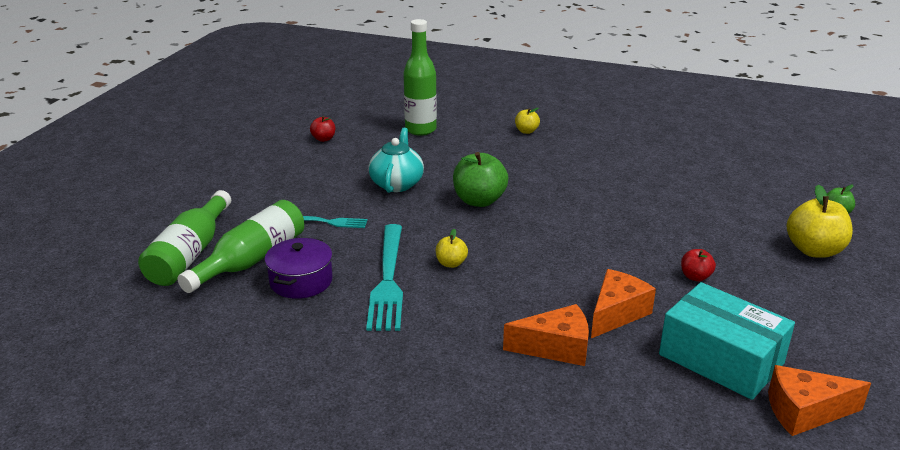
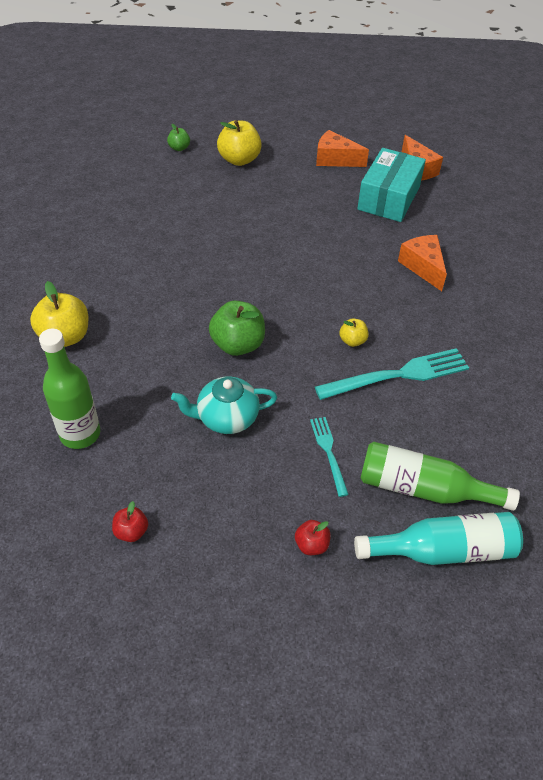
camera: 110 degrees left, 20 degrees up
(190, 254) = (443, 550): green bottle -> turquoise bottle
(301, 281) = (433, 435): purple pot -> none
(526, 131) = (65, 337): yellow apple -> yellow apple, size x1.91
(616, 313) = (367, 243): orange cheese -> orange cheese (335, 159)
(695, 277) = (301, 210): red apple -> red apple (311, 545)

